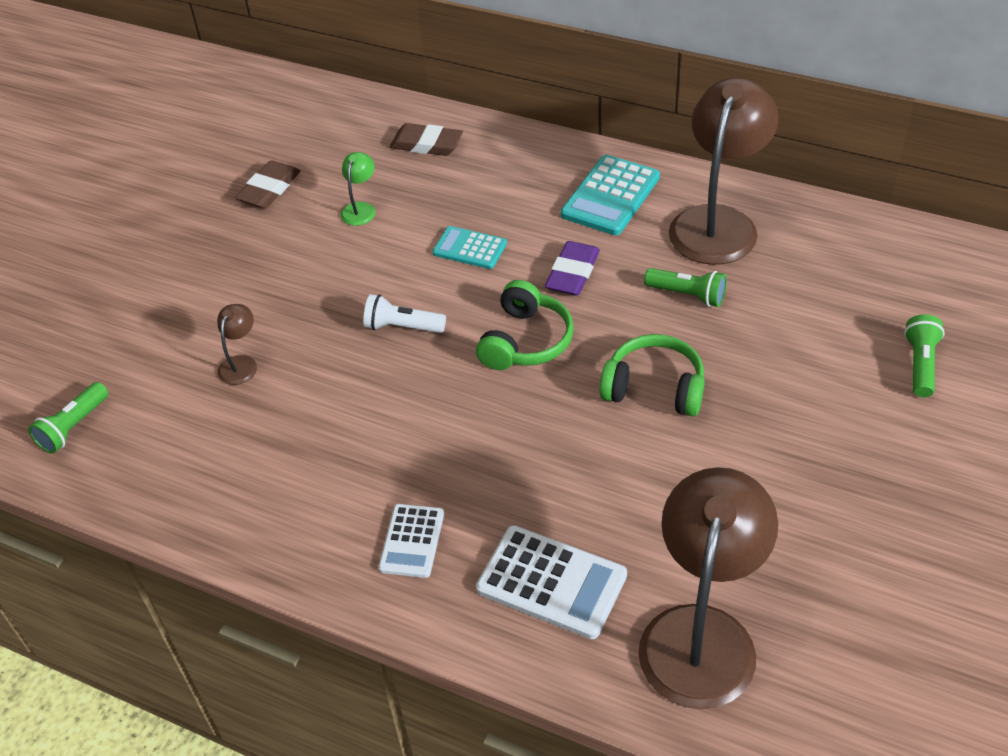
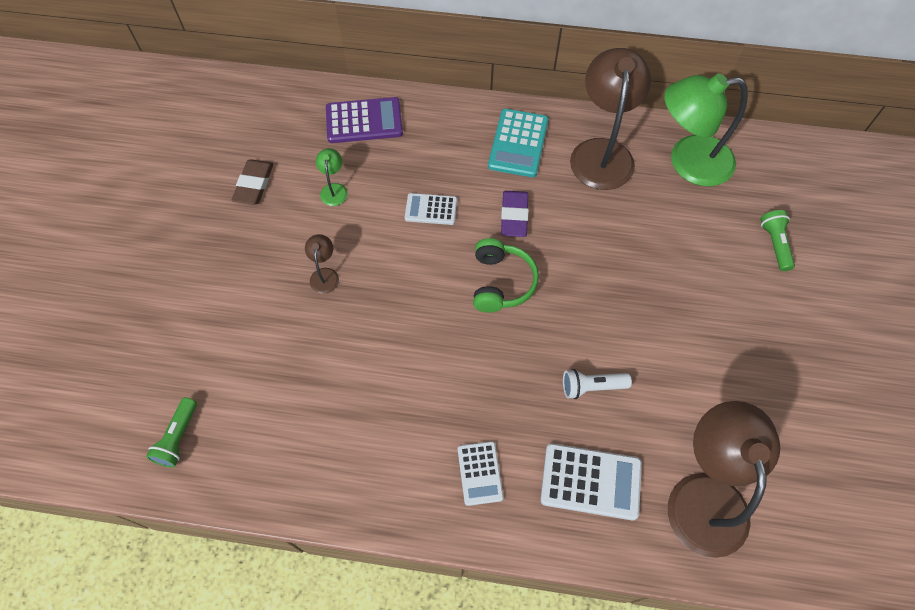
camera: 20 degrees left, 15 degrees up
(241, 363) = (292, 349): brown lamp -> brown lamp (324, 274)
(402, 327) = (405, 289): white flashlight -> white flashlight (591, 387)
(426, 144) = (364, 121): brown eraser -> purple calculator
(469, 248) = (431, 209): turquoise calculator -> white calculator
(654, 388) = (605, 302): green headphones -> none
(687, 295) = (602, 219): green flashlight -> none
(833, 251) = (688, 162): none -> green lamp

